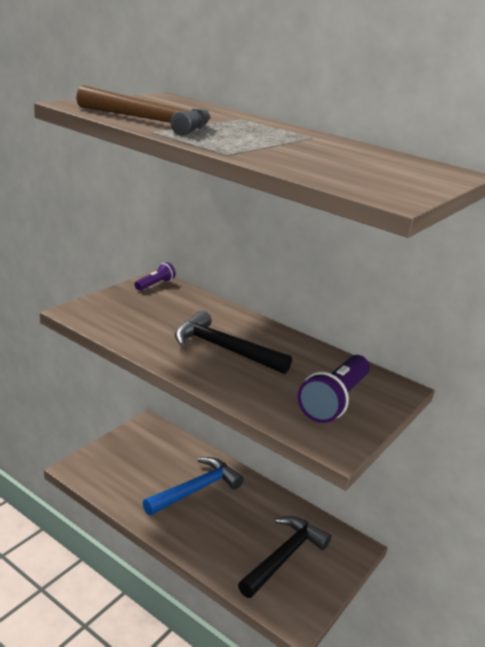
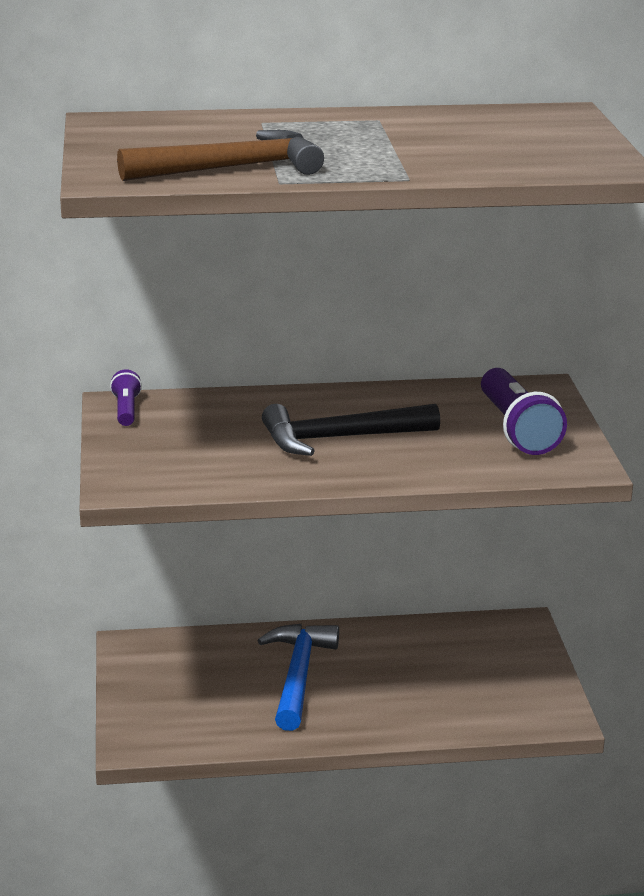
camera: 40 degrees left, 0 degrees up
(284, 556) = (475, 676): black hammer -> none

